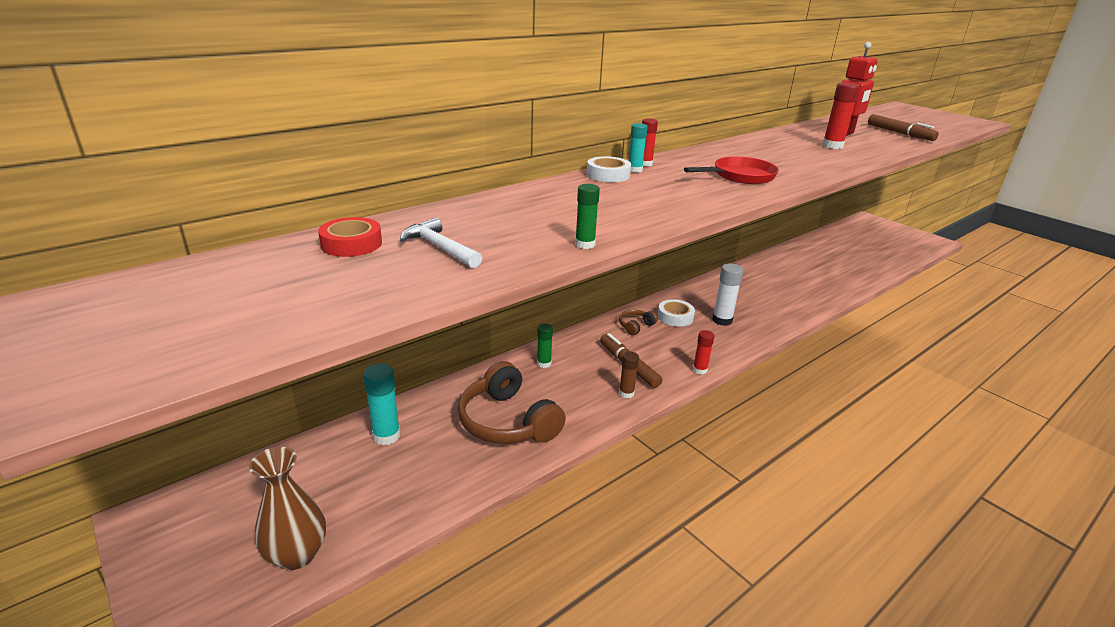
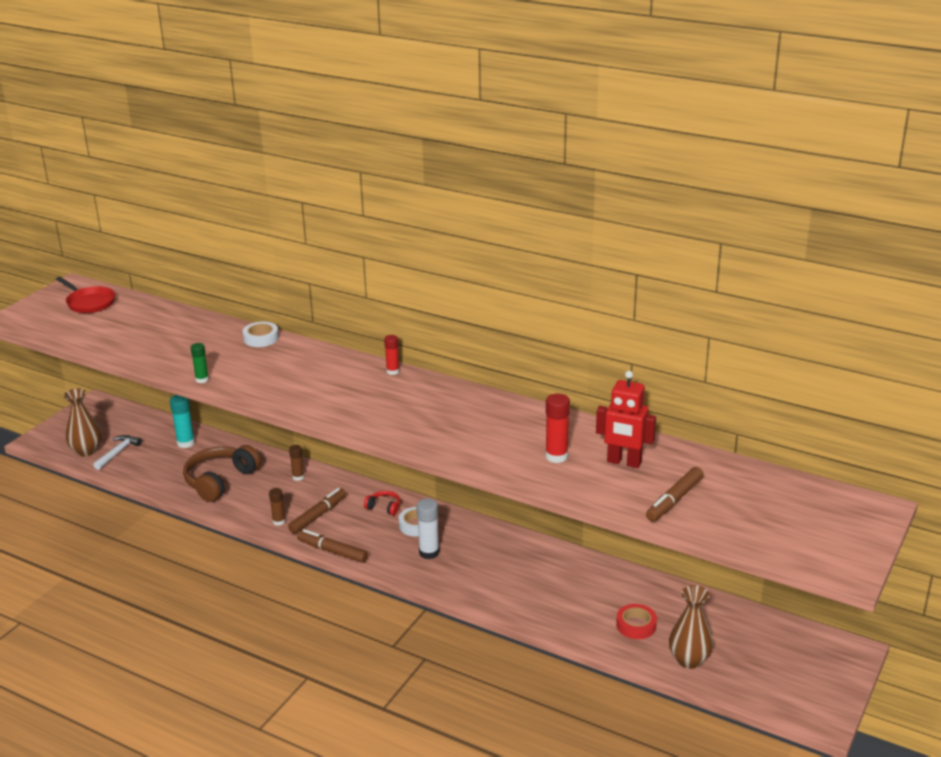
camera: 70 degrees right, 0 degrees up
(351, 244) = (164, 319): red tape -> red tape (636, 625)
(439, 247) = (173, 341): white hammer -> white hammer (118, 452)
(544, 363) = (298, 477): green glue stick -> brown glue stick
(608, 175) = (348, 362): white tape -> white tape (261, 338)
(635, 170) = (371, 370): turquoise glue stick -> none
(635, 326) = (384, 507): brown headphones -> red headphones
(700, 370) = (332, 551): red glue stick -> brown marker
(740, 176) = (394, 415): red pan -> red pan (89, 303)
(879, 260) = (689, 660): none -> brown vase

